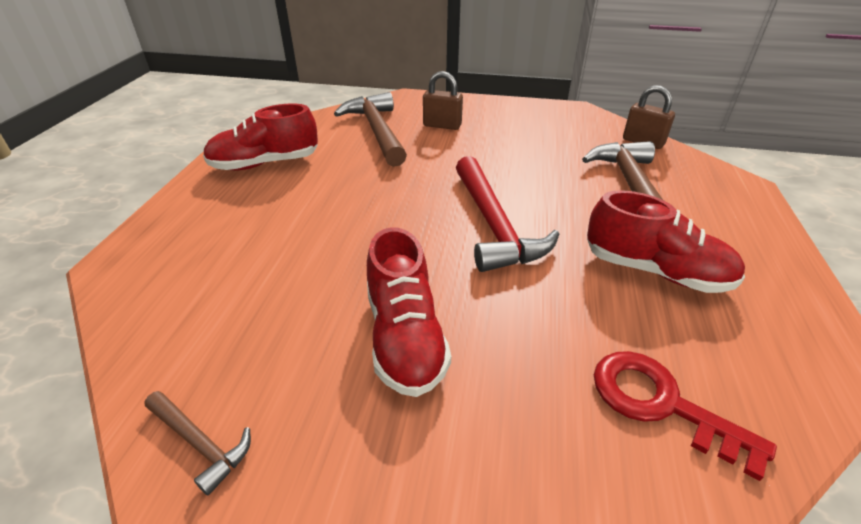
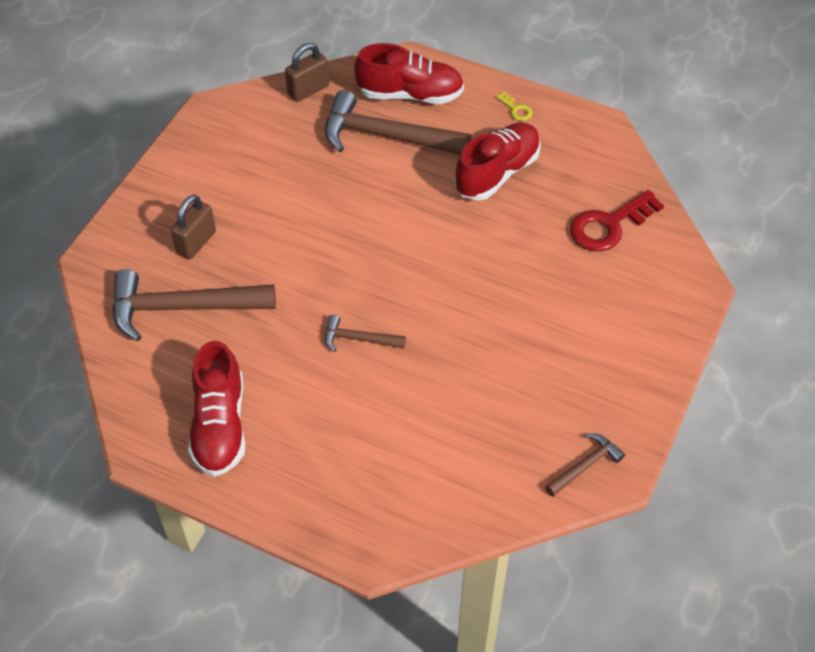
camera: 75 degrees left, 15 degrees up
(371, 214) = (359, 339): none -> brown hammer
(405, 337) = (523, 341): red shoe -> red shoe (410, 94)
(493, 225) = (407, 252): red hammer -> none
(772, 271) = (516, 109): none -> yellow key

